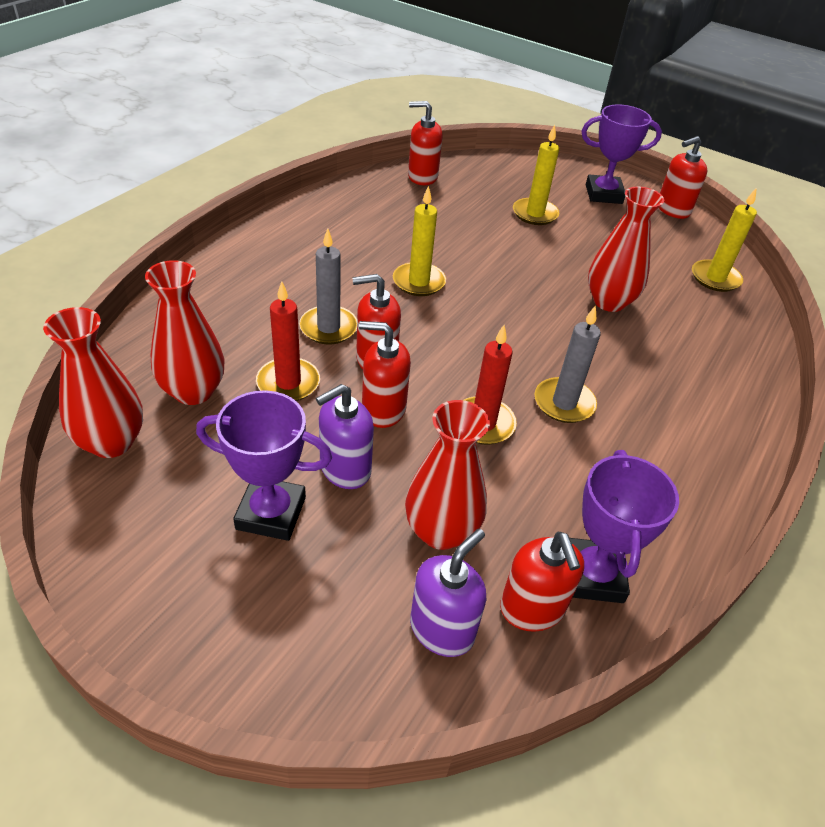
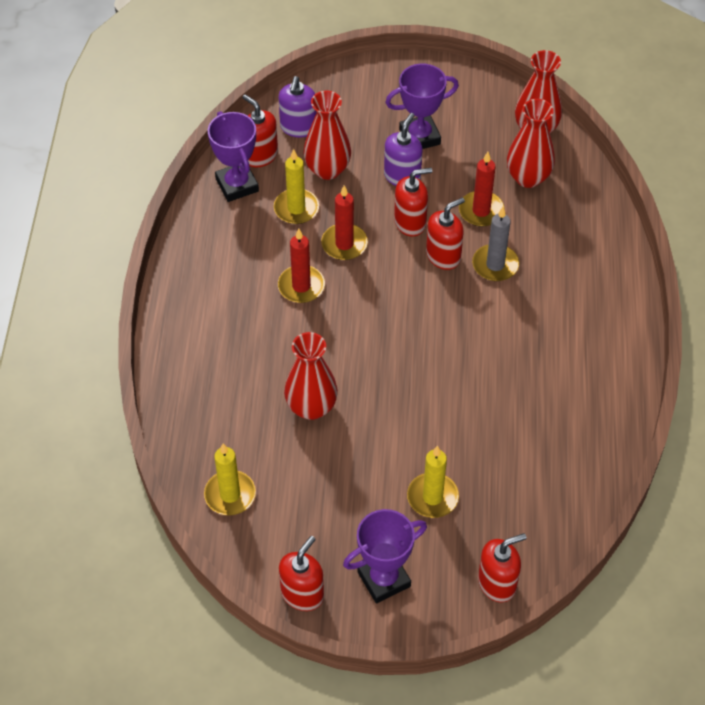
camera: 155 degrees right, 10 degrees up
(419, 282) = (469, 344): yellow candle -> yellow candle (296, 208)
(422, 177) = (572, 493): red soap dispenser -> red soap dispenser (497, 583)
(564, 403) = (301, 286): grey candle -> red candle

